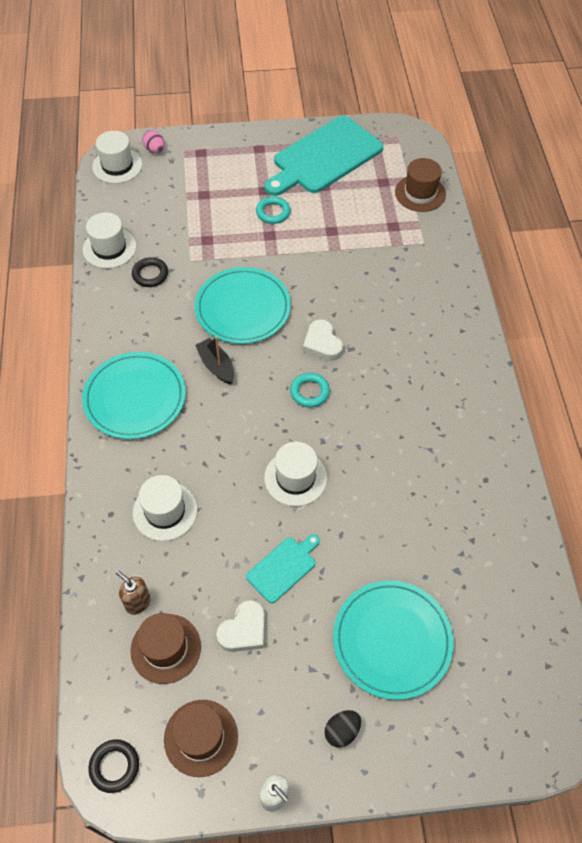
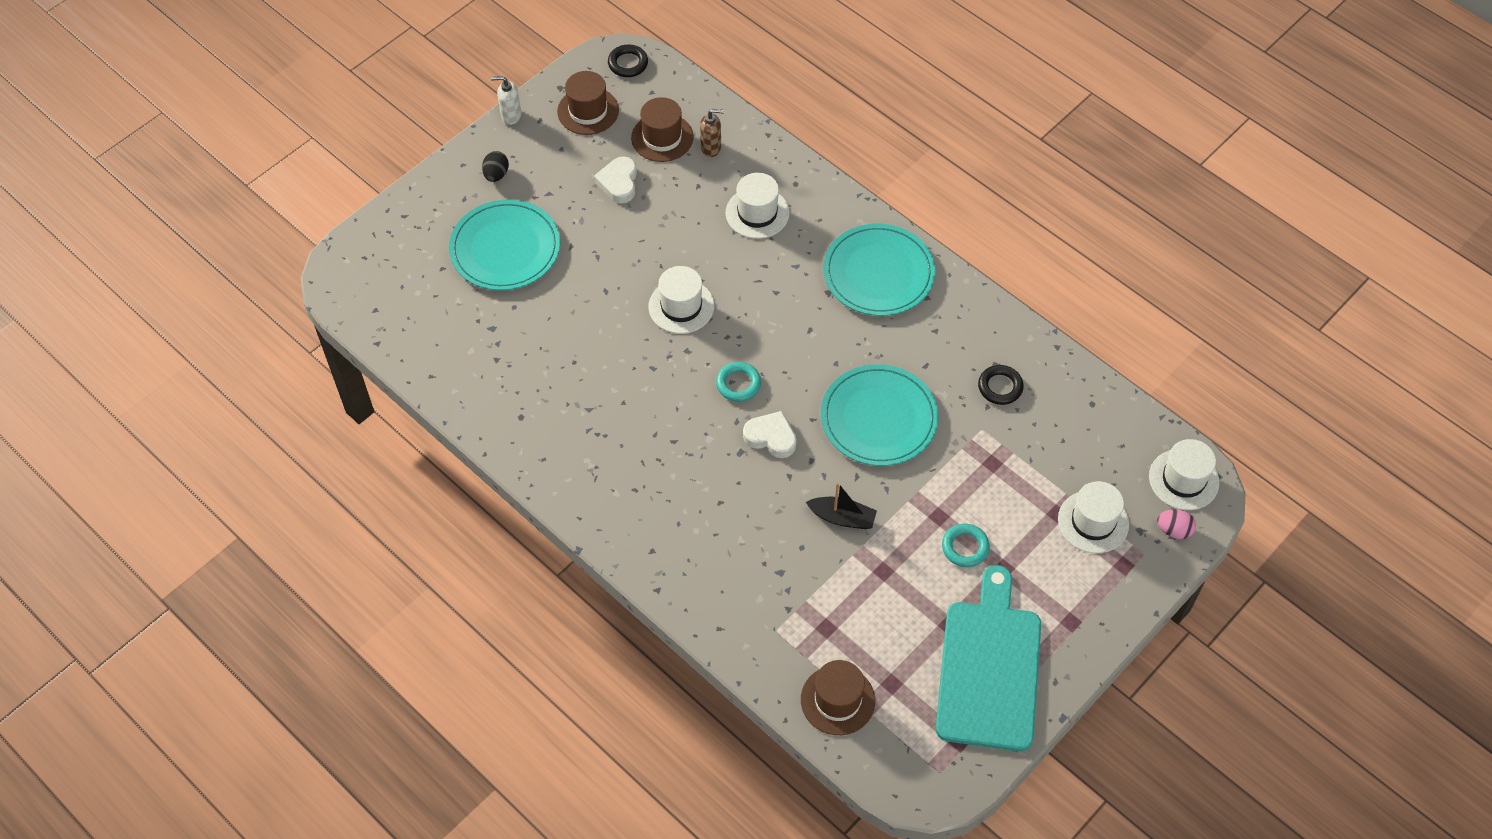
camera: 140 degrees right, 0 degrees up
(109, 248) = (1070, 384): white hat -> white hat (1093, 522)
(216, 366) = (842, 348): black boat -> black boat (842, 518)
(283, 567) = (628, 239): turquoise cutting board -> none

